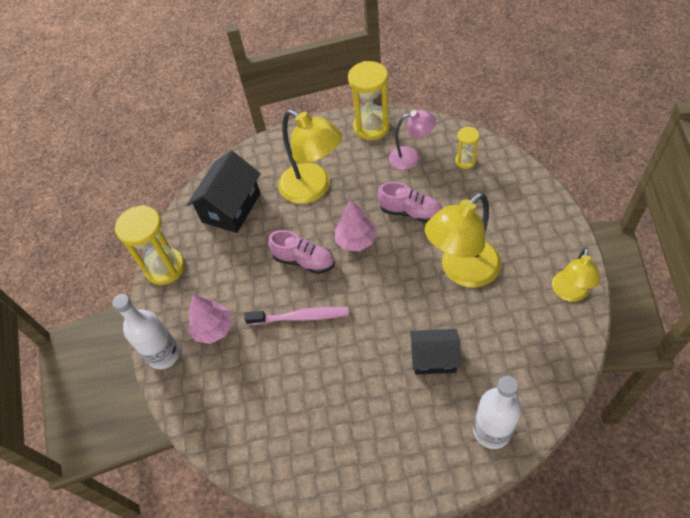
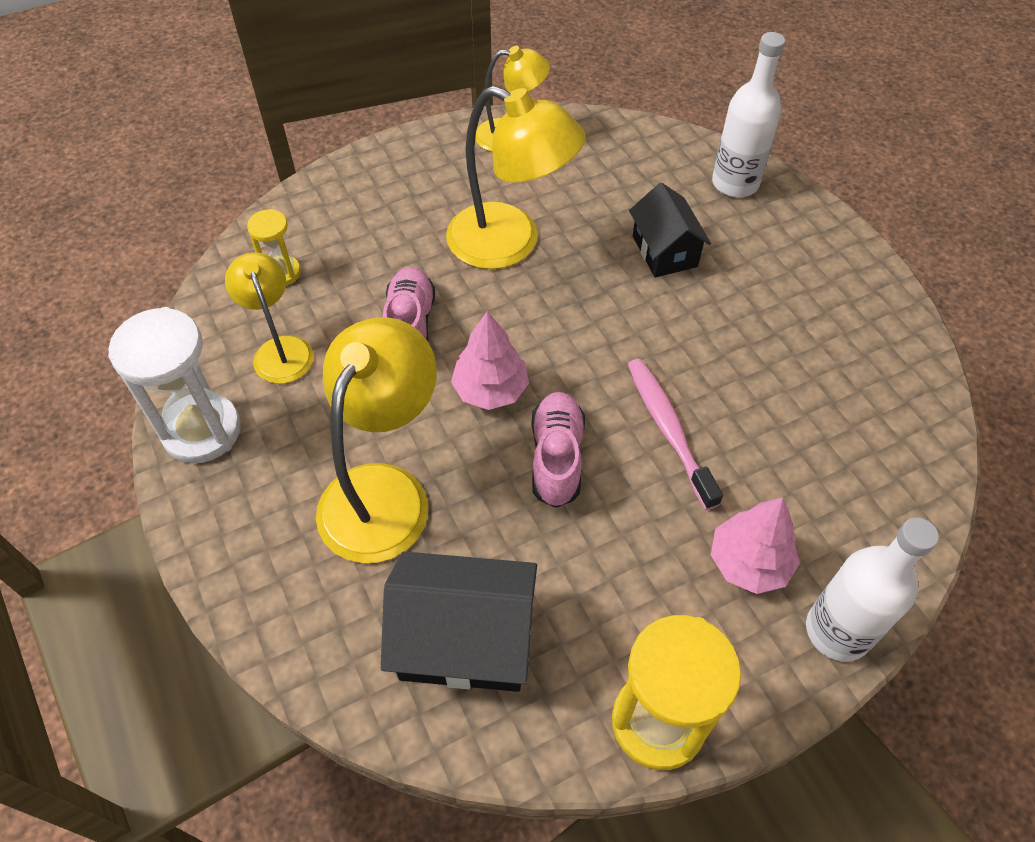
camera: 115 degrees left, 0 degrees up
(371, 127) = (202, 431): yellow hourglass -> white hourglass
(411, 157) = (280, 349): pink lamp -> yellow lamp

